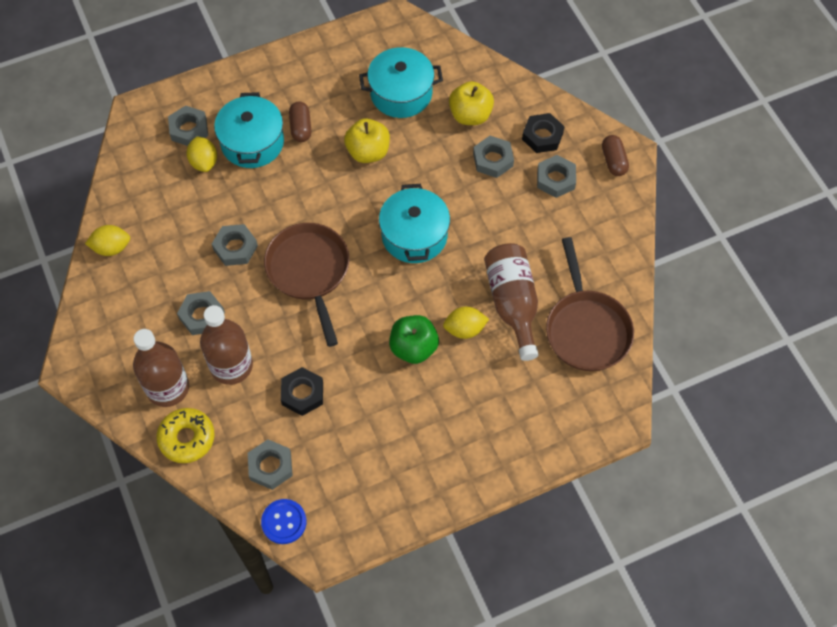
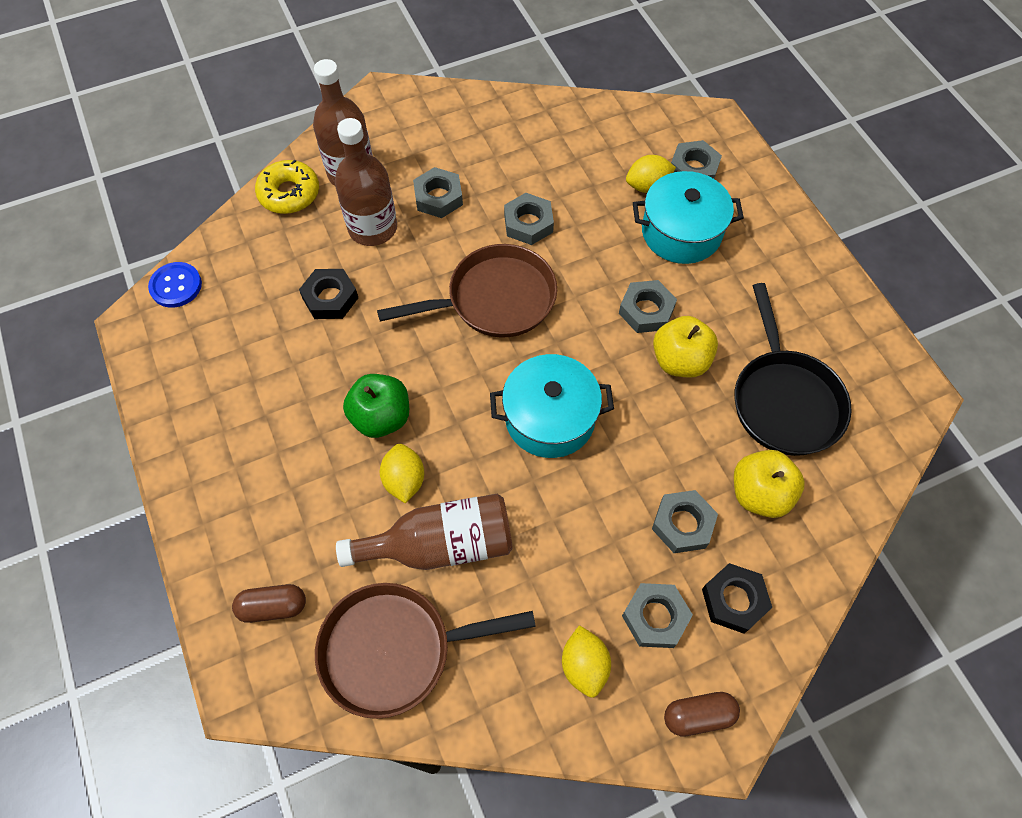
camera: 90 degrees right, 0 degrees up
(111, 248) = (527, 112): yellow lemon -> yellow lemon (584, 665)
(270, 466) = (244, 270): grey nut -> grey nut (646, 310)
(301, 127) = (710, 283): brown capsule -> brown capsule (273, 607)
(401, 93) = (784, 400): turquoise pot -> black pan

